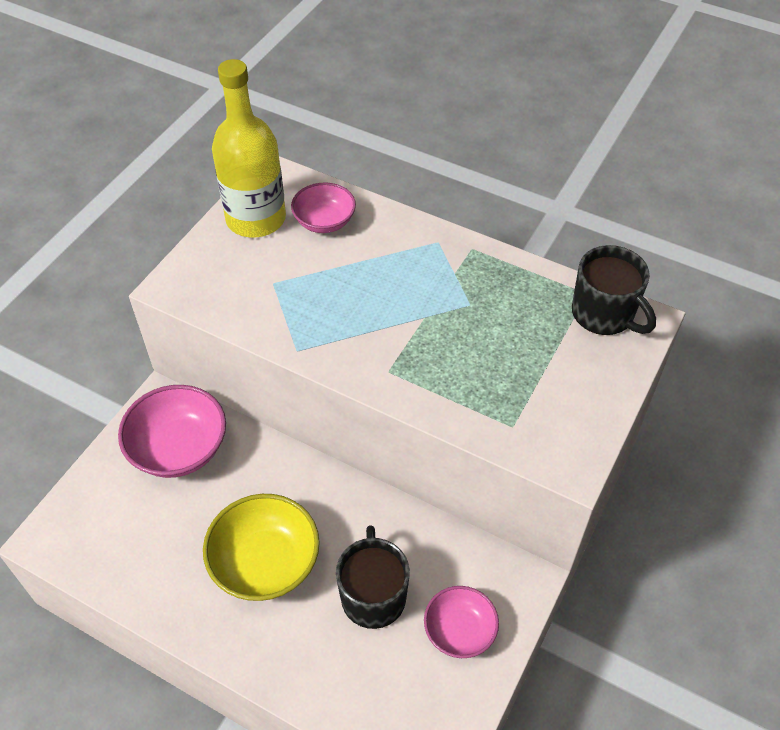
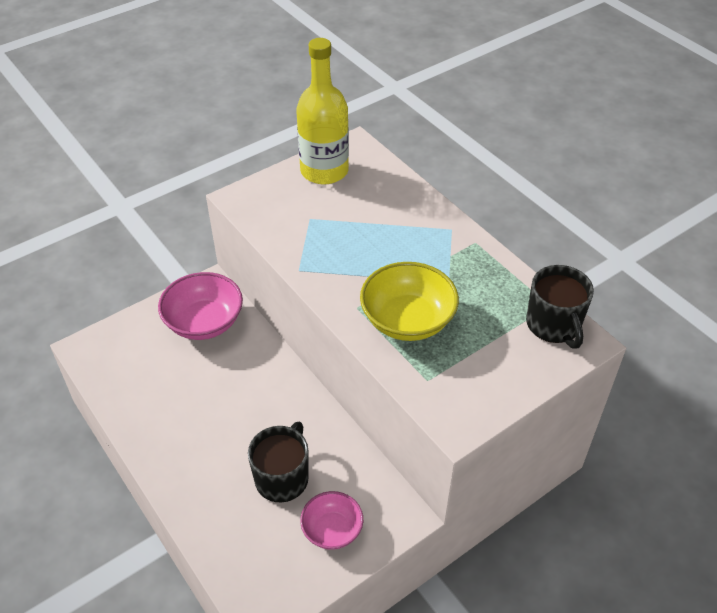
camera: 25 degrees right, 5 degrees down
(265, 563) = (219, 423): yellow bowl -> yellow bowl (407, 320)
(324, 221) = (373, 188): pink bowl -> none

